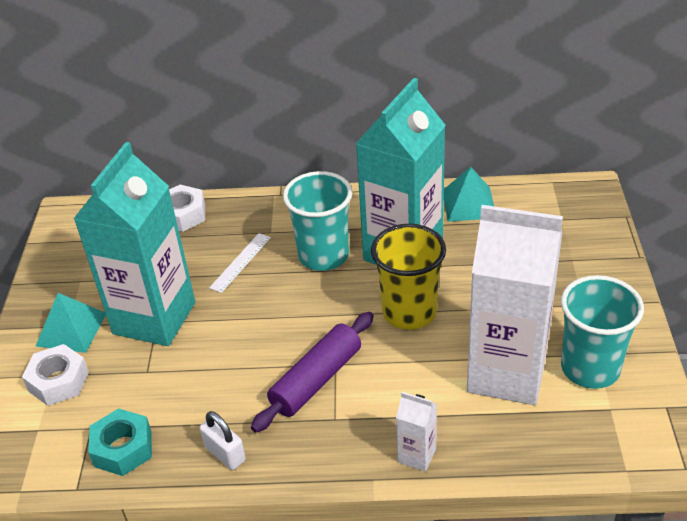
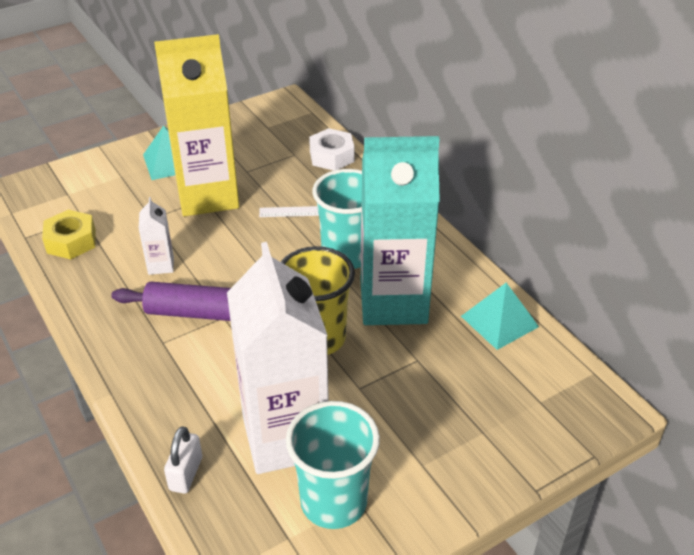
camera: 55 degrees right, 0 degrees up
(58, 381) = (116, 181): white nut -> none
(123, 449) = (71, 241): turquoise nut -> yellow nut
(154, 318) = (207, 196): turquoise carton -> yellow carton
(225, 454) = (93, 295): white padlock -> white padlock (186, 473)
(417, 455) = (150, 411): white carton -> white carton (161, 265)

